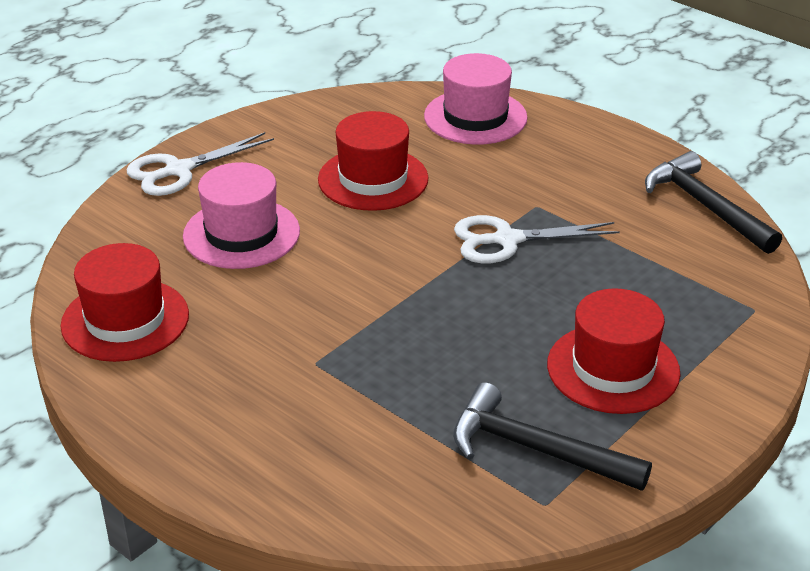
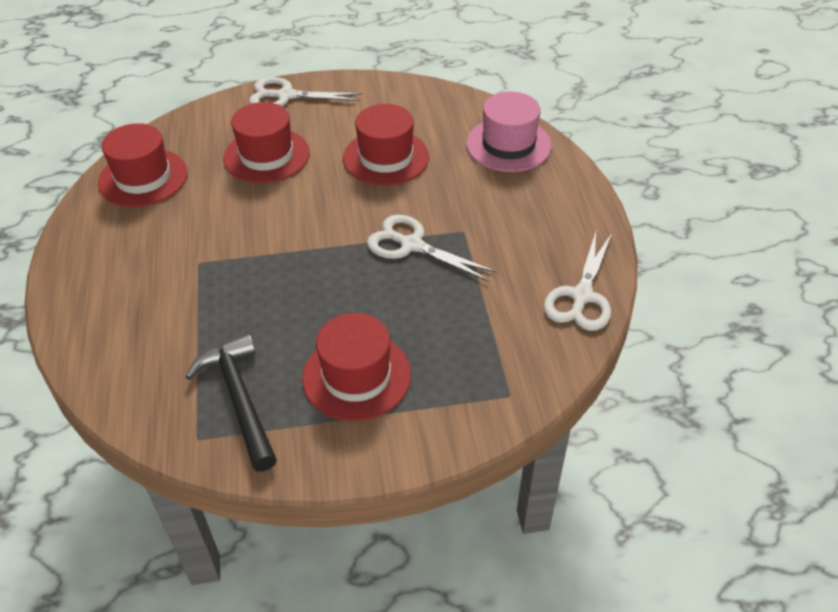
camera: 40 degrees right, 10 degrees up
(241, 234) = (266, 155): pink hat -> red hat
(705, 207) = (581, 296): black hammer -> white scissors

